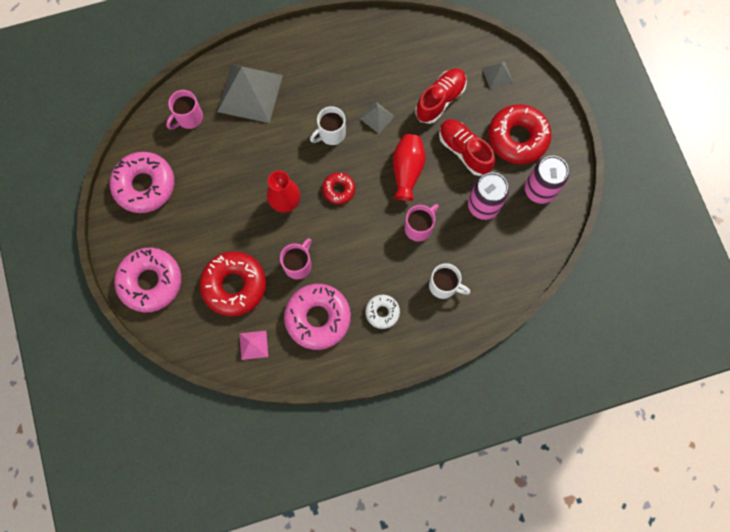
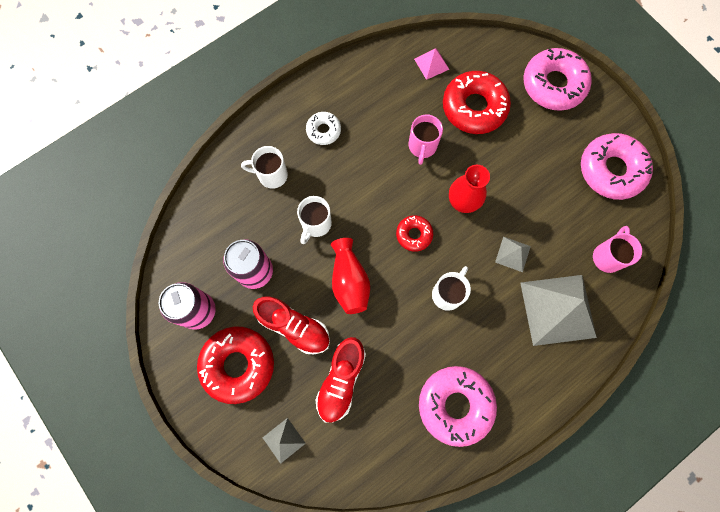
camera: 160 degrees right, 0 degrees up
(318, 318) = (382, 105): pink donut -> pink donut (455, 405)
(377, 117) = (405, 332): grey pyramid -> grey pyramid (512, 254)
(419, 227) = (316, 224): pink mug -> white mug

